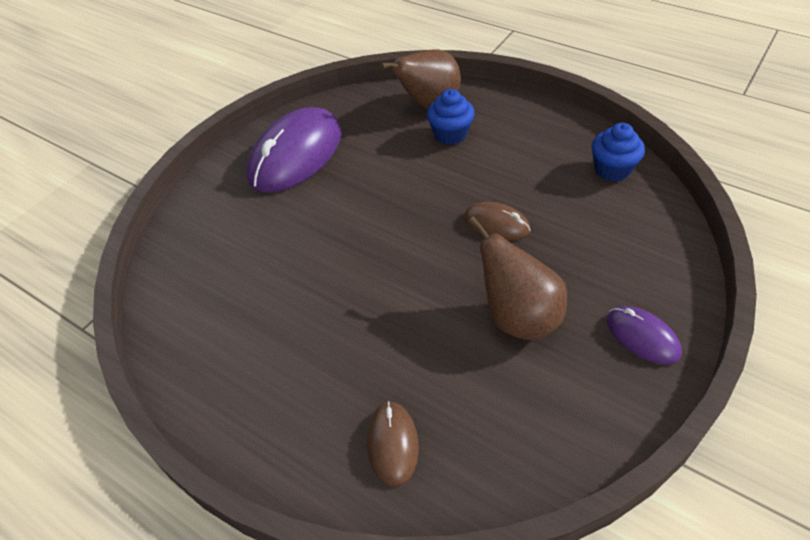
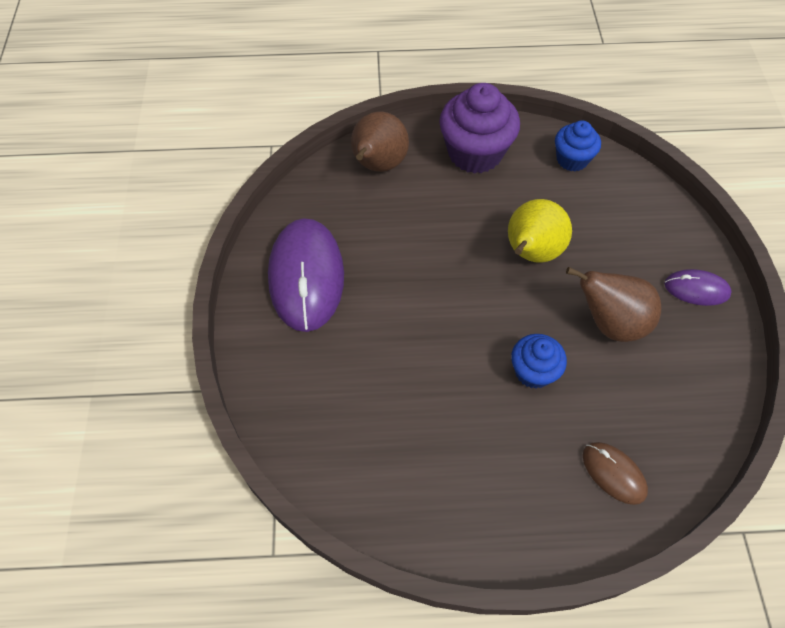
camera: 40 degrees left, 10 degrees up
(450, 134) = (423, 187): blue cupcake -> blue cupcake (533, 371)
(496, 224) = (531, 253): brown mouse -> yellow pear
(521, 128) = (475, 153): none -> purple cupcake

